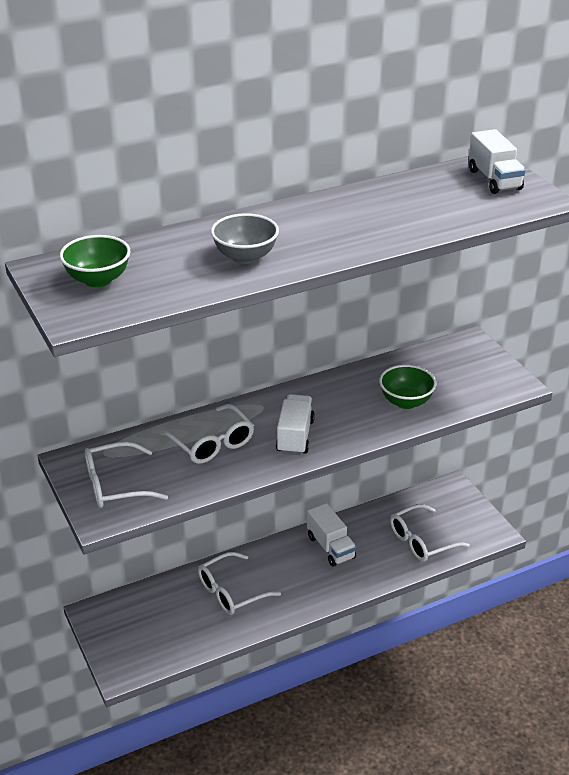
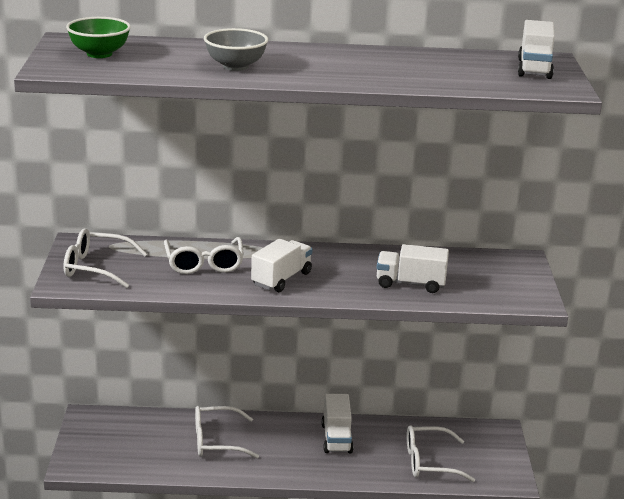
camera: 25 degrees right, 10 degrees down
(406, 402) = (410, 284): green bowl -> white truck

